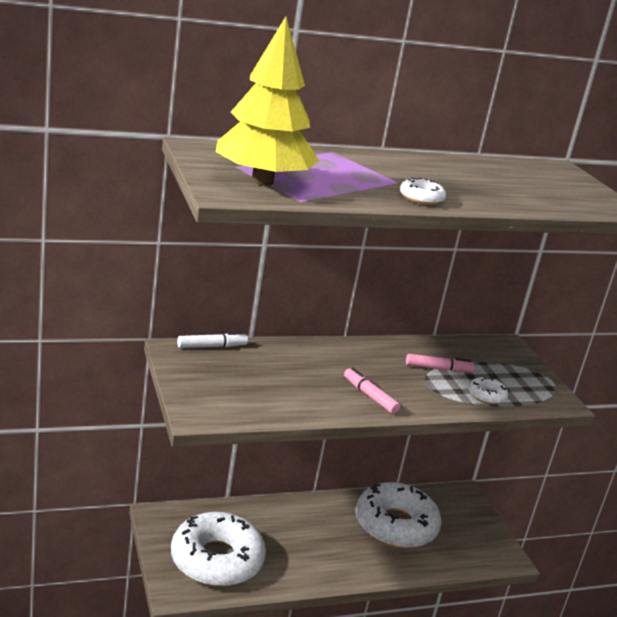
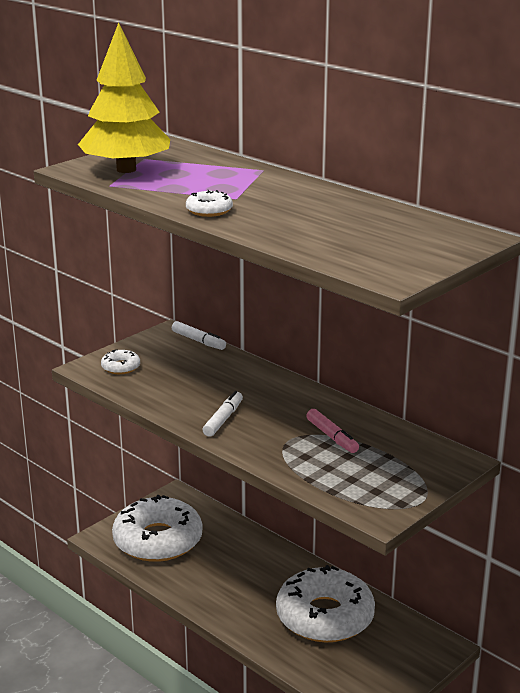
camera: 65 degrees right, 0 degrees up
(370, 396) = (223, 419): pink marker -> white marker
(486, 396) = (319, 472): white donut -> white donut (120, 367)

